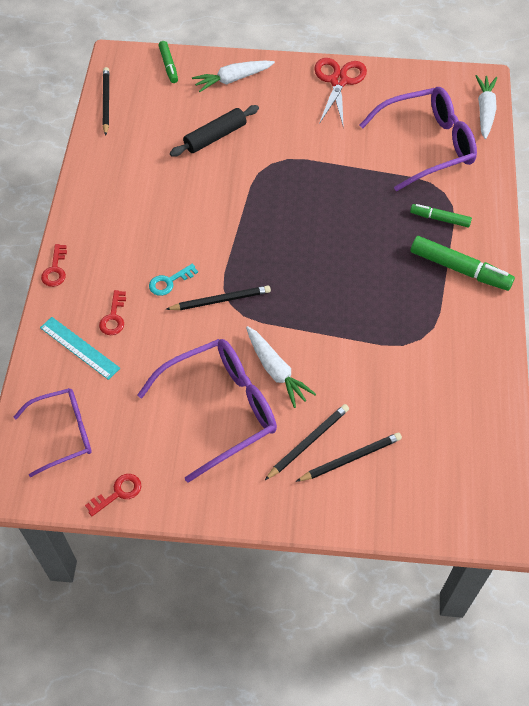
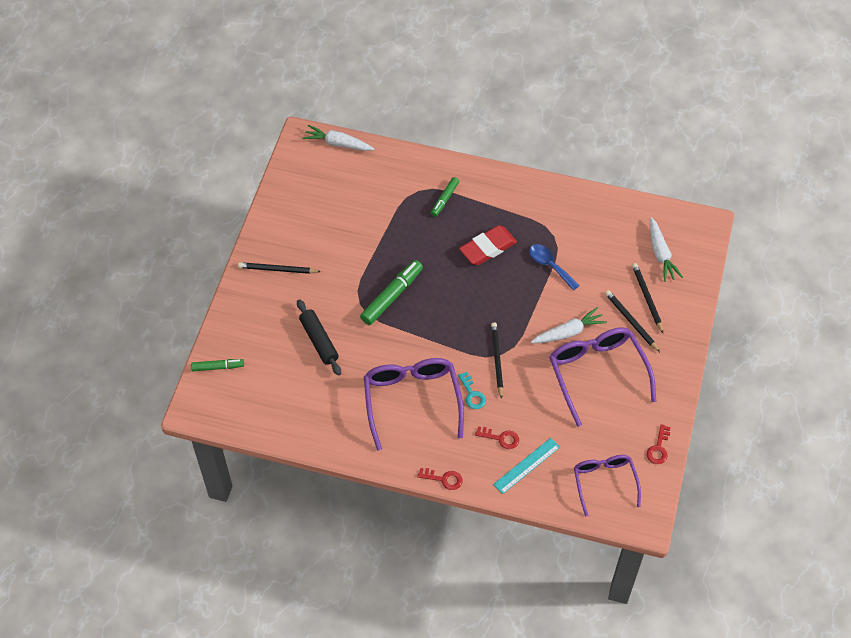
camera: 80 degrees left, 0 degrees up
(106, 102) = (252, 424): black pencil -> black pencil (277, 270)
(118, 493) = (658, 448): red key -> red key turned 135 degrees counterclockwise
(233, 79) = (251, 317): white carrot -> white carrot (660, 254)
(338, 81) = (275, 238): red scissors -> none
(373, 339) = (550, 265): none -> blue spoon
(380, 271) = (488, 248): none -> red eraser
(427, 145) = (366, 191): purple glasses -> purple glasses (412, 400)
(459, 269) = (495, 198): green marker -> green marker (392, 296)

